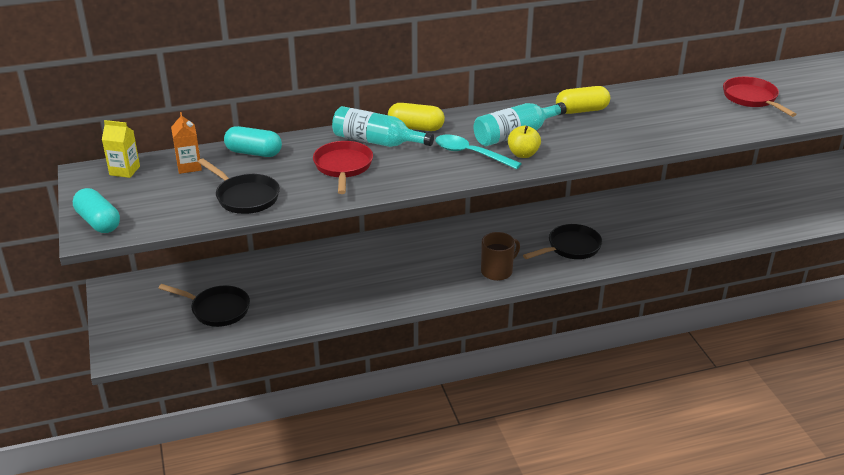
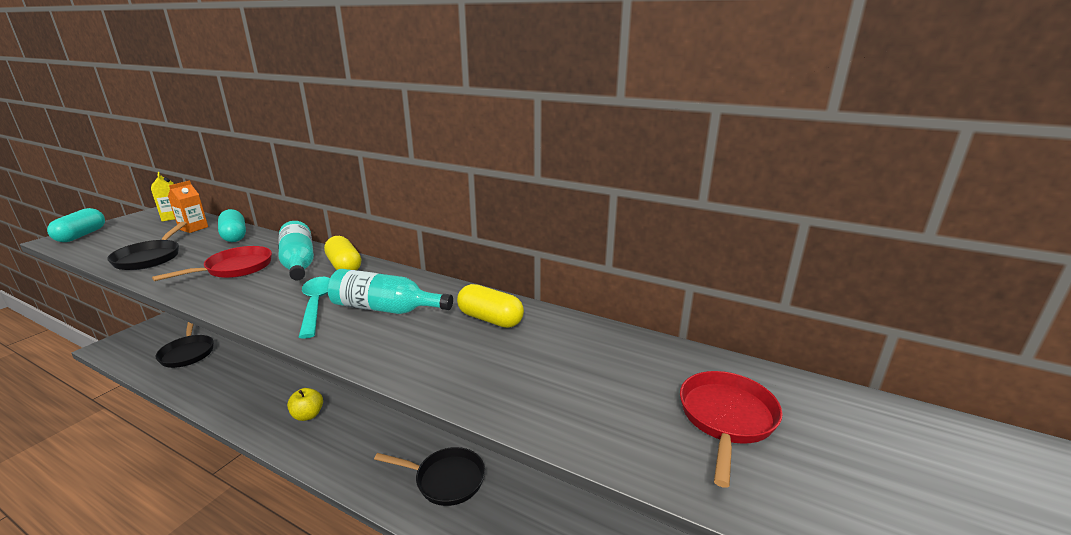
camera: 45 degrees right, 10 degrees down
(497, 271) = (353, 454): brown mug -> none
(523, 154) = (344, 329): yellow apple -> yellow apple (308, 415)

